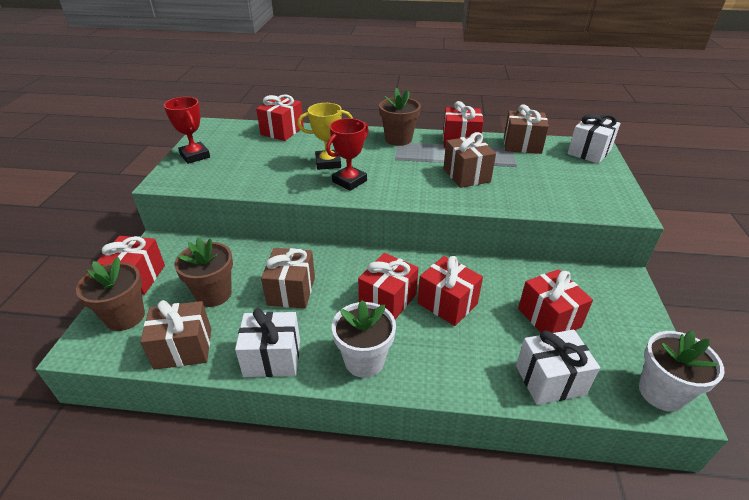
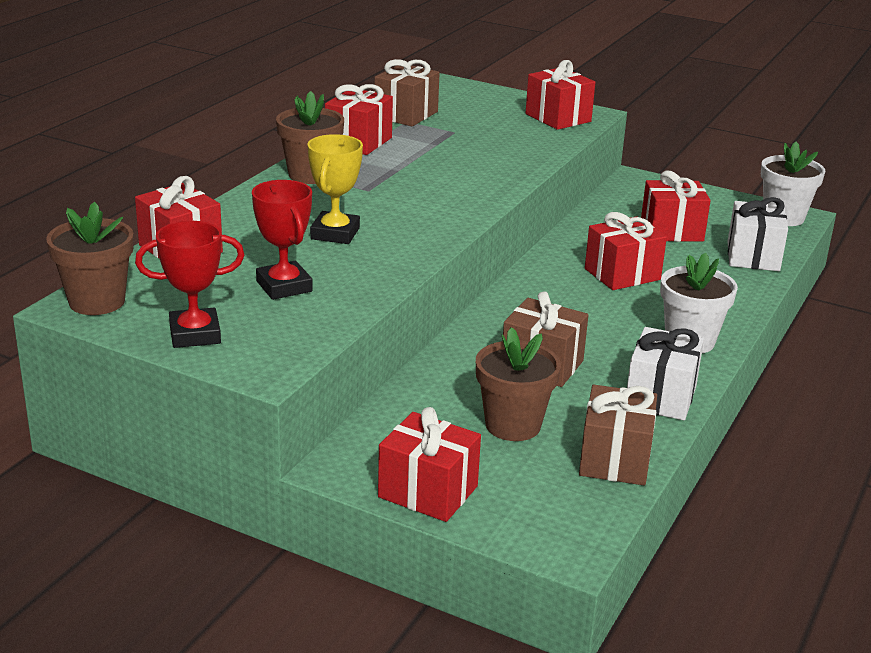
camera: 70 degrees left, 10 degrees down
(125, 317) = (522, 506): brown flower pot -> brown flower pot (97, 301)
(349, 181) = (404, 229): red trophy -> red trophy (284, 286)
(387, 300) = (597, 306): red gift -> red gift (558, 118)
(466, 175) = (452, 161): brown gift -> none
(589, 152) = (456, 90): white gift -> none

